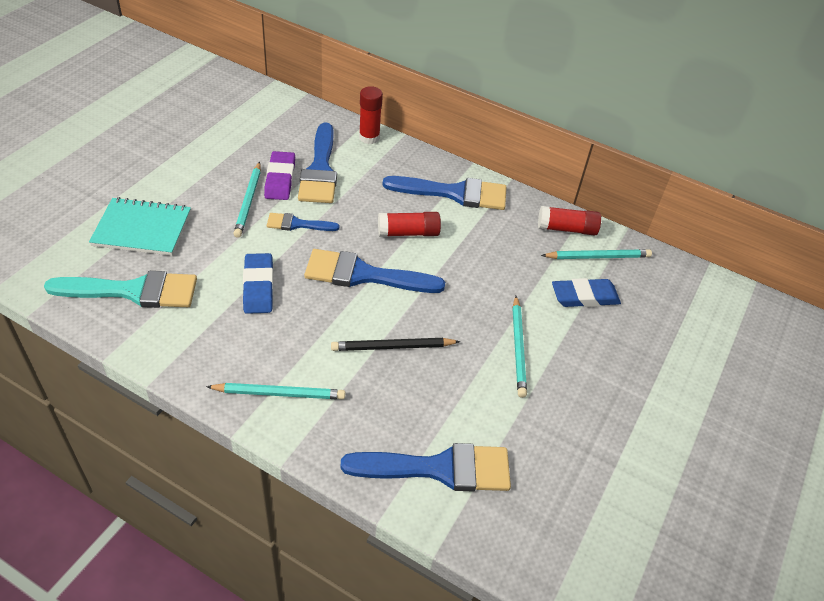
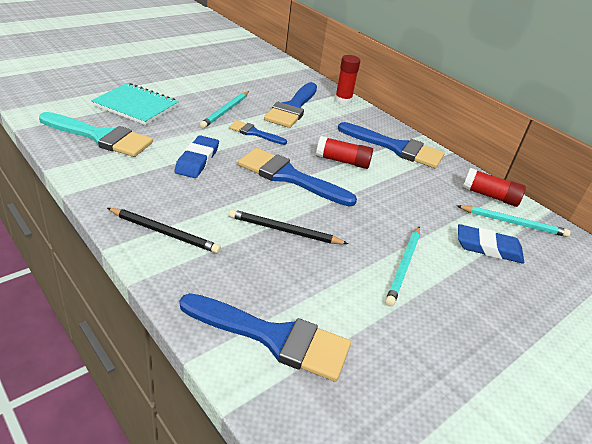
camera: 20 degrees right, 10 degrees down
(279, 393) = (164, 232): turquoise pencil -> black pencil
(280, 179) = (258, 105): purple eraser -> none

